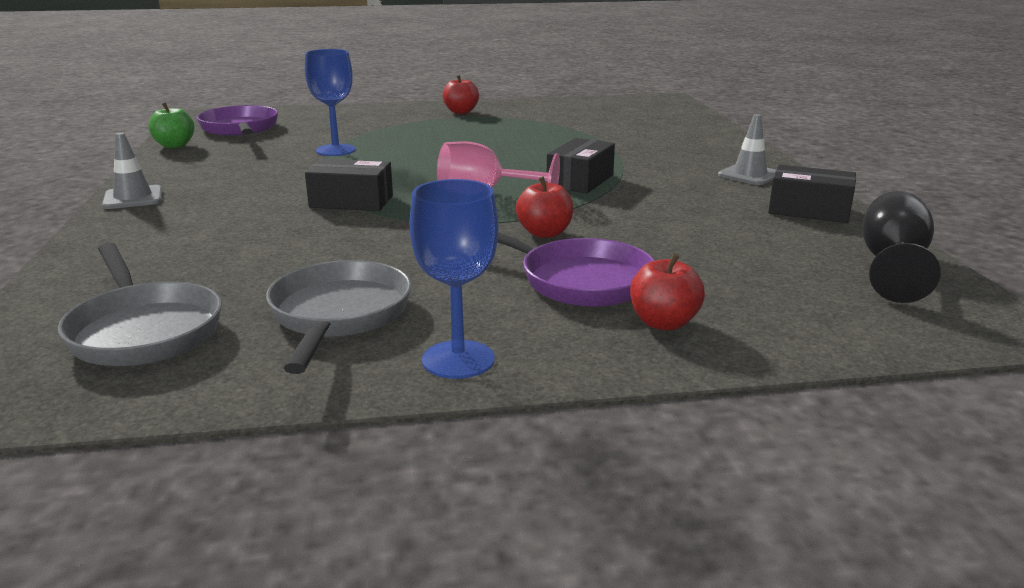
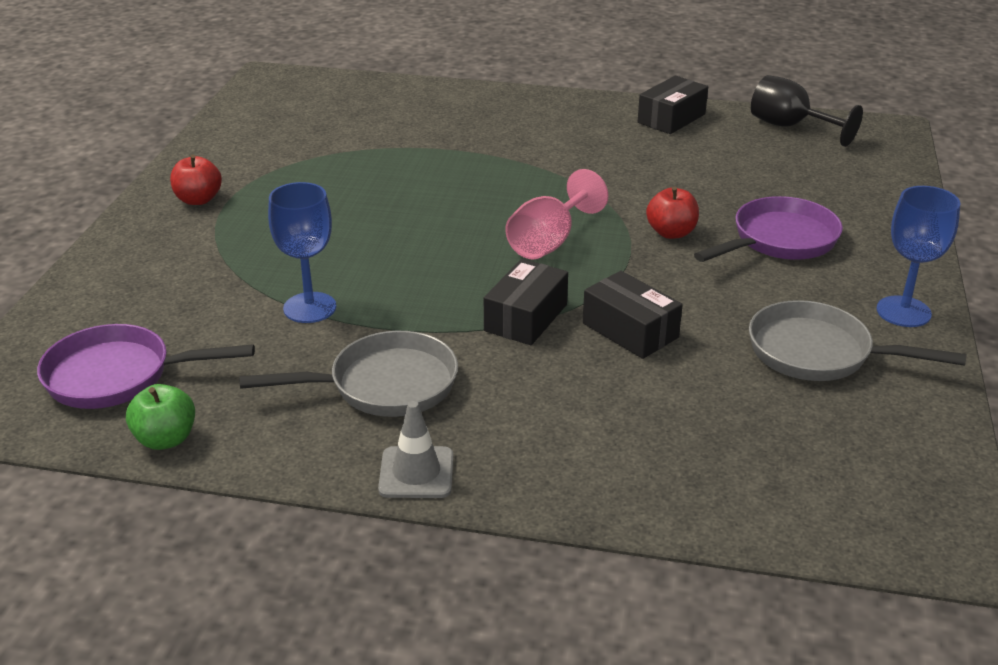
camera: 70 degrees left, 10 degrees up
(144, 330) = (825, 455): grey pan -> grey pan (385, 385)
(580, 181) = (537, 187): black box -> black box (630, 330)
(663, 323) = (861, 226): red apple -> none
(749, 175) = (570, 113): grey traffic cone -> none

